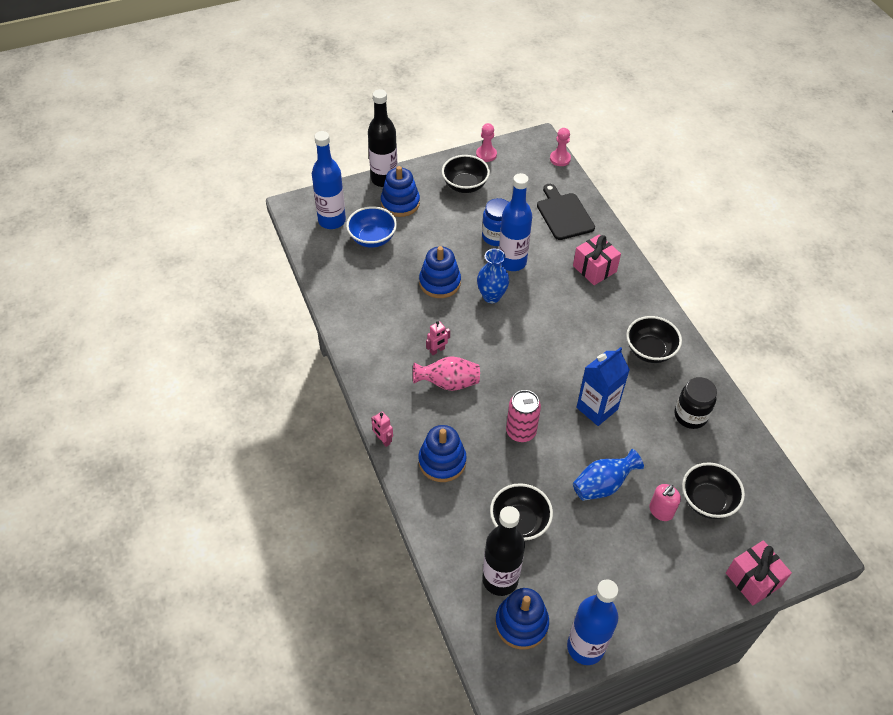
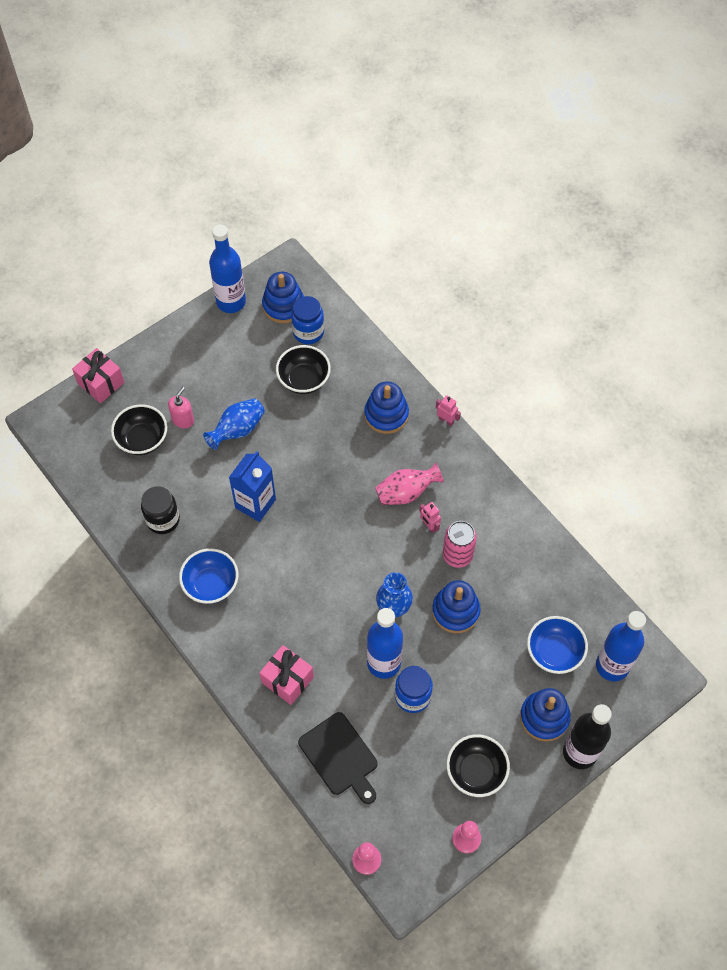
camera: 165 degrees right, 10 degrees up
(437, 350) = (429, 526): pink robot -> pink robot turned 75 degrees counterclockwise
(500, 579) = (308, 332): black bottle -> blue jar
(521, 431) = (323, 461): pink can -> pink can (457, 555)
(650, 351) = (211, 584): black bowl -> blue bowl

